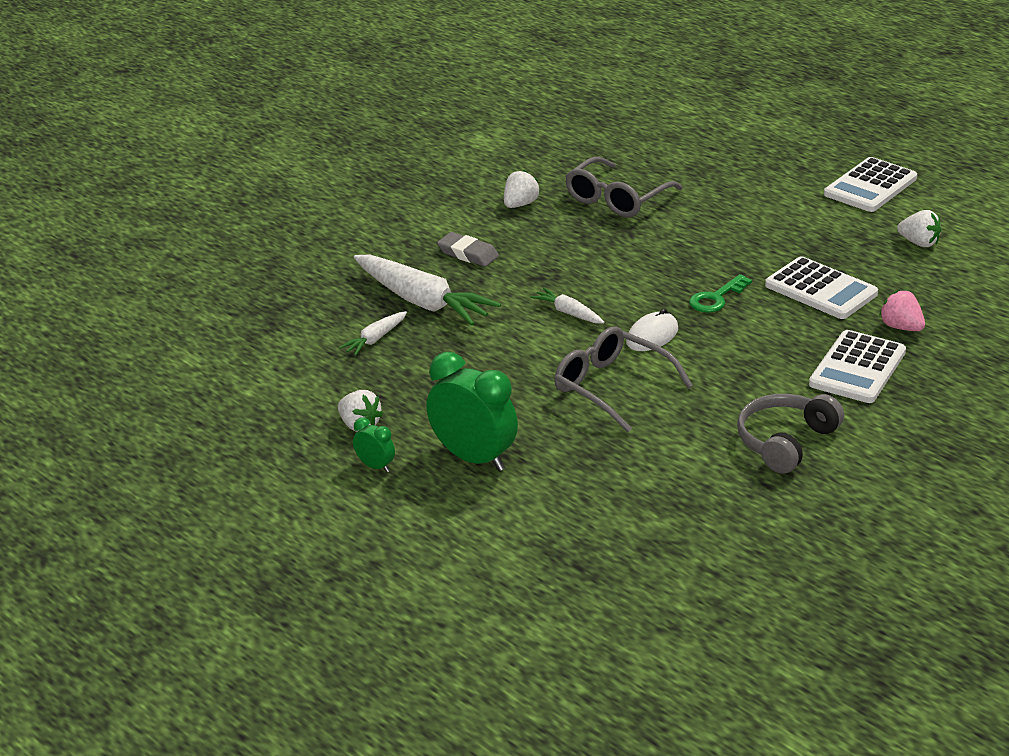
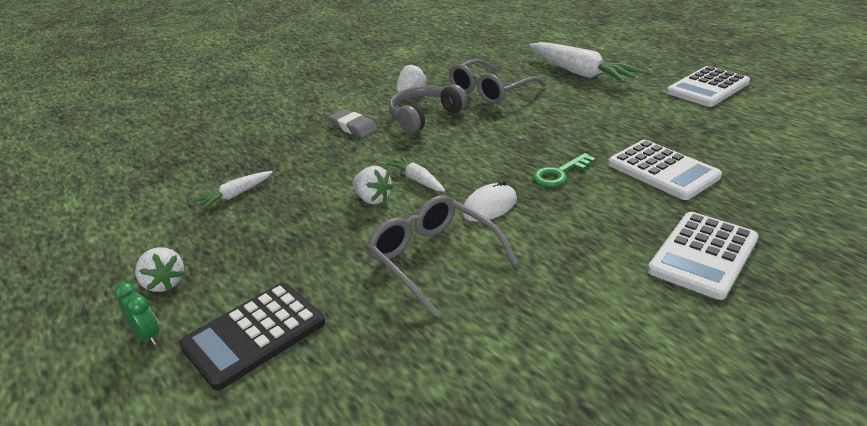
camera: 10 degrees right, 0 degrees up
(423, 302) = (295, 164): white carrot -> white carrot (580, 73)
(473, 458) = (254, 334): green clock -> black calculator
(785, 442) = (616, 345): grey headphones -> grey headphones (424, 117)
(901, 327) = (749, 212): pink strawberry -> none
(919, 243) = (758, 133): white strawberry -> white strawberry (373, 199)

